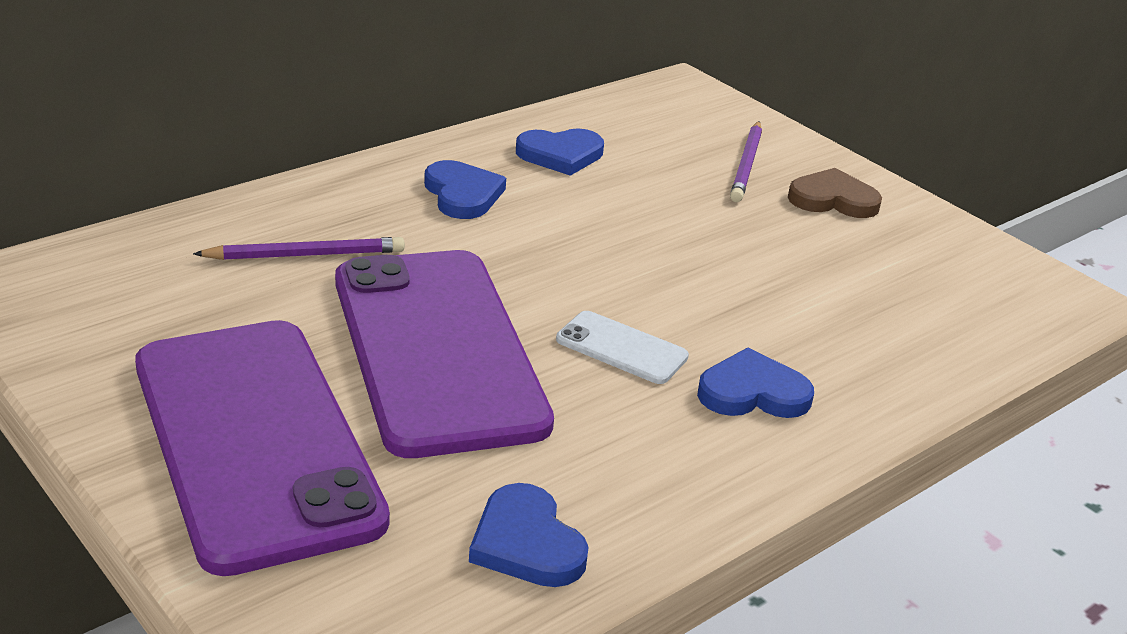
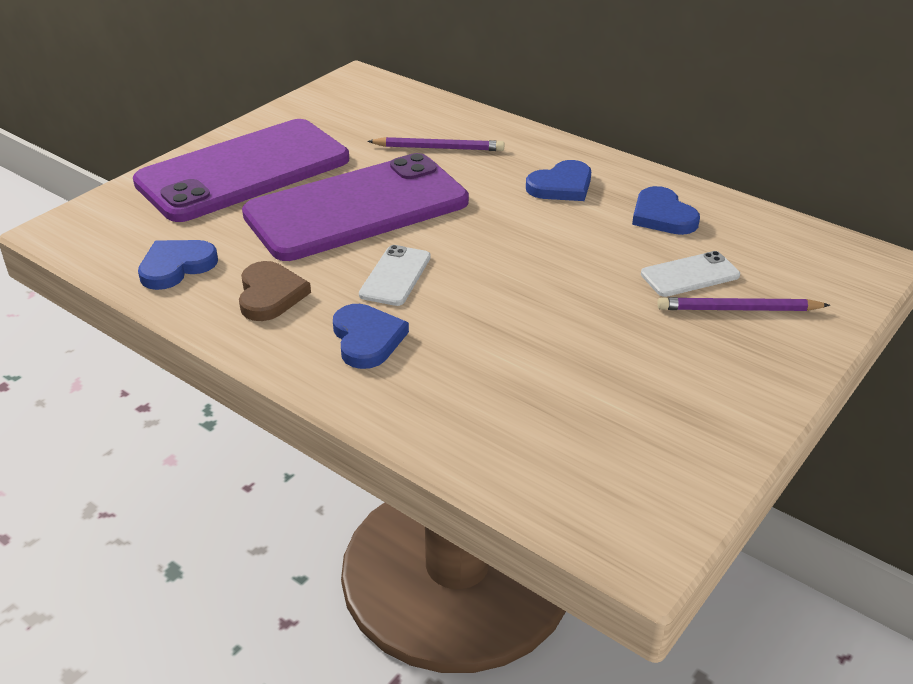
camera: 80 degrees right, 5 degrees up
(305, 255) = (438, 148): purple pencil -> purple pencil turned 60 degrees counterclockwise
(680, 171) = (690, 275): none -> white phone
(833, 199) = (716, 365): brown heart -> brown heart (270, 295)

